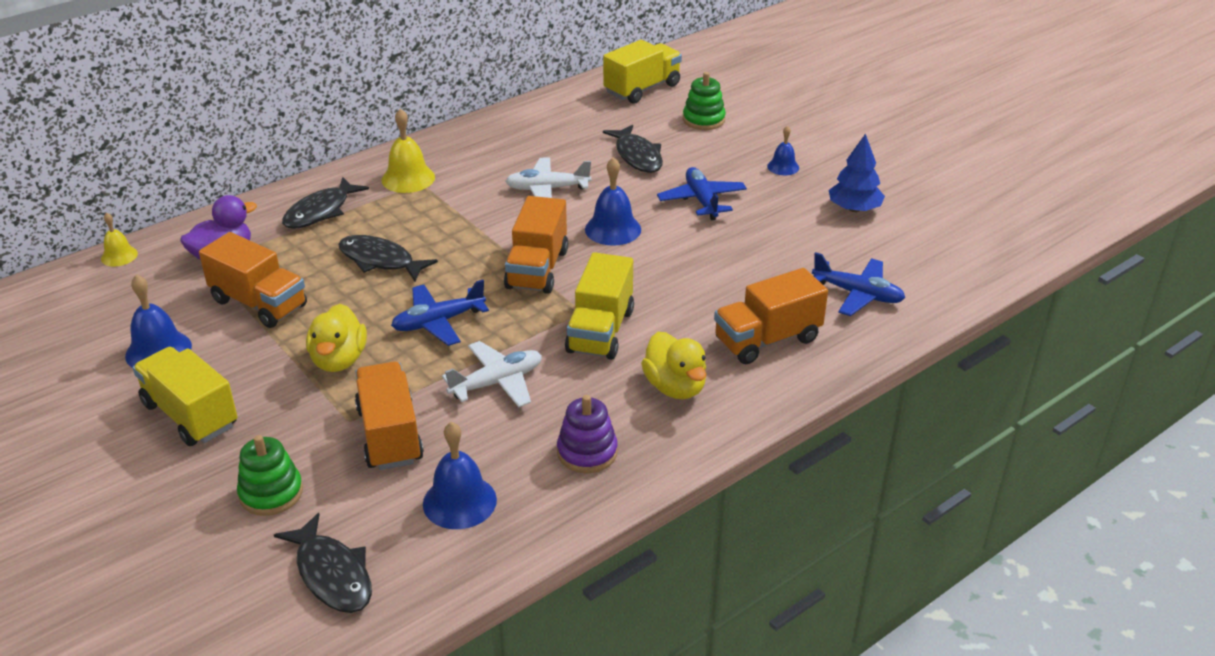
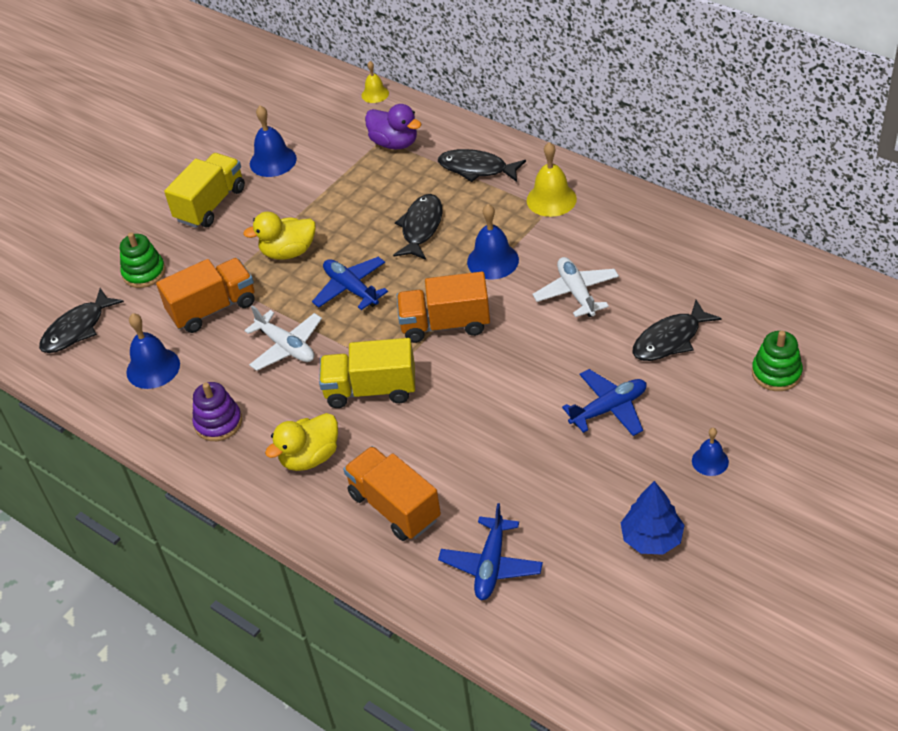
camera: 80 degrees right, 10 degrees up
(259, 303) = (342, 185): orange truck -> none
(613, 229) = (528, 356): blue bell -> blue bell (493, 261)
(642, 89) = (816, 307): yellow truck -> none

